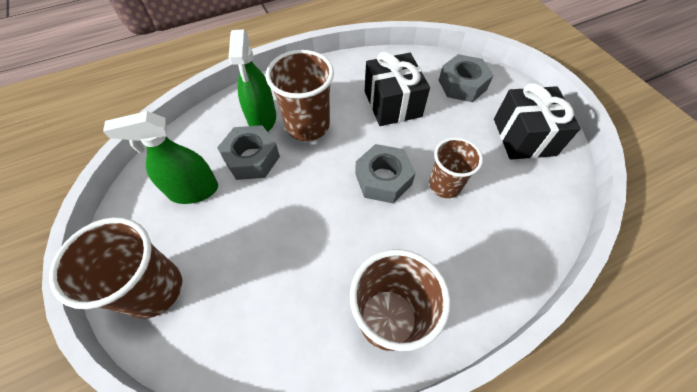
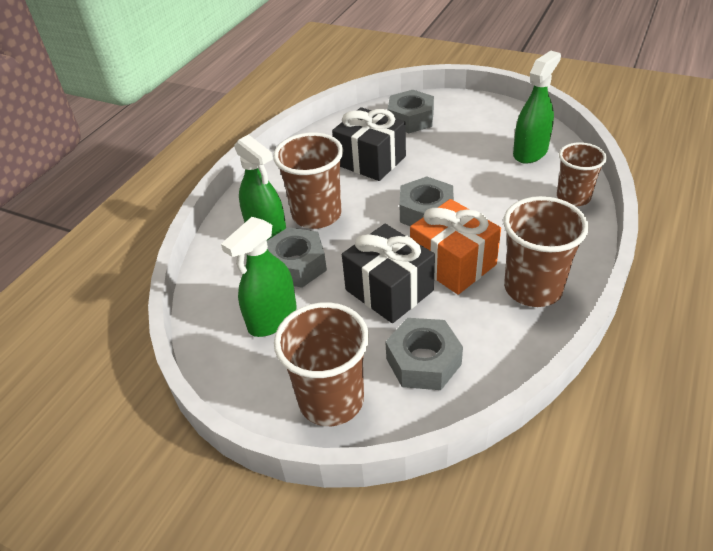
camera: 35 degrees left, 15 degrees down
(240, 312) = (423, 361): none -> grey nut
(352, 242) = (453, 264): none -> orange gift
(445, 185) = (476, 189): brown cup -> brown cup (573, 197)
(524, 137) = (495, 128): black gift -> black gift (389, 290)
(530, 181) = (530, 152): none -> green spray bottle

